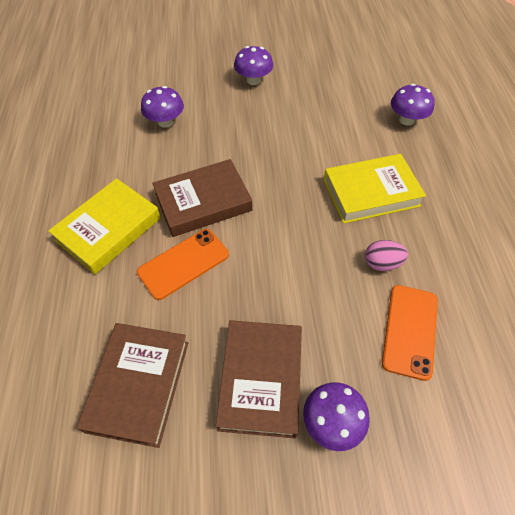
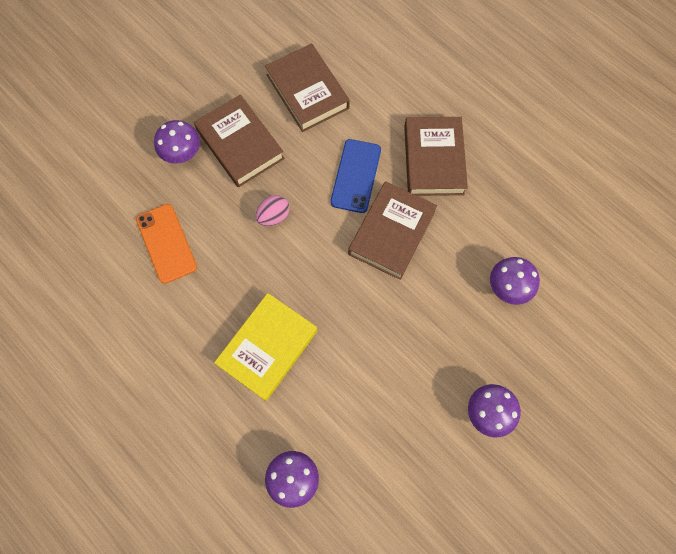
camera: 140 degrees right, 15 degrees up
(108, 229) = (433, 159): yellow book -> brown book
(183, 263) = (355, 176): orange phone -> blue phone
(382, 263) = (216, 283): pink egg -> pink egg (274, 216)

